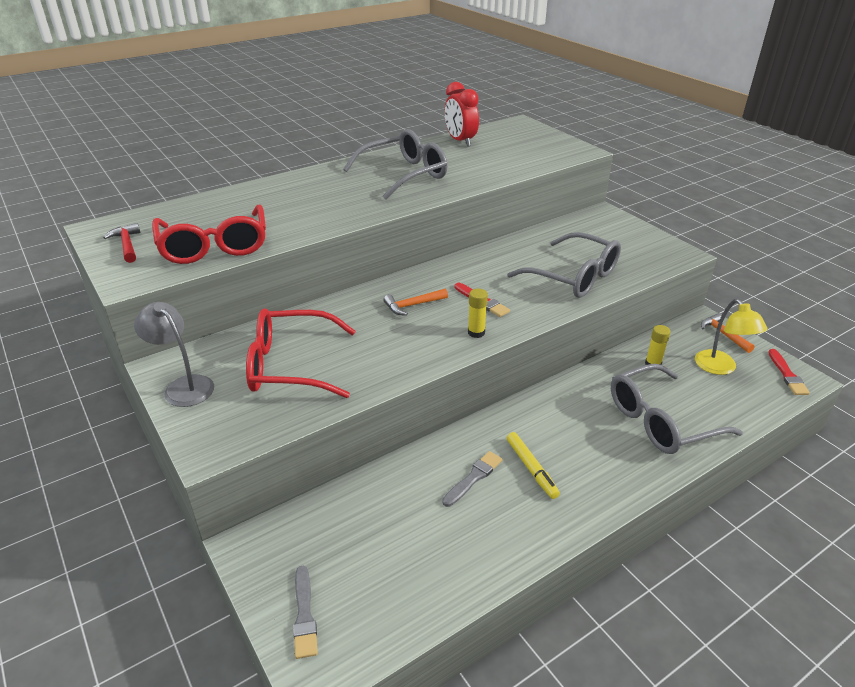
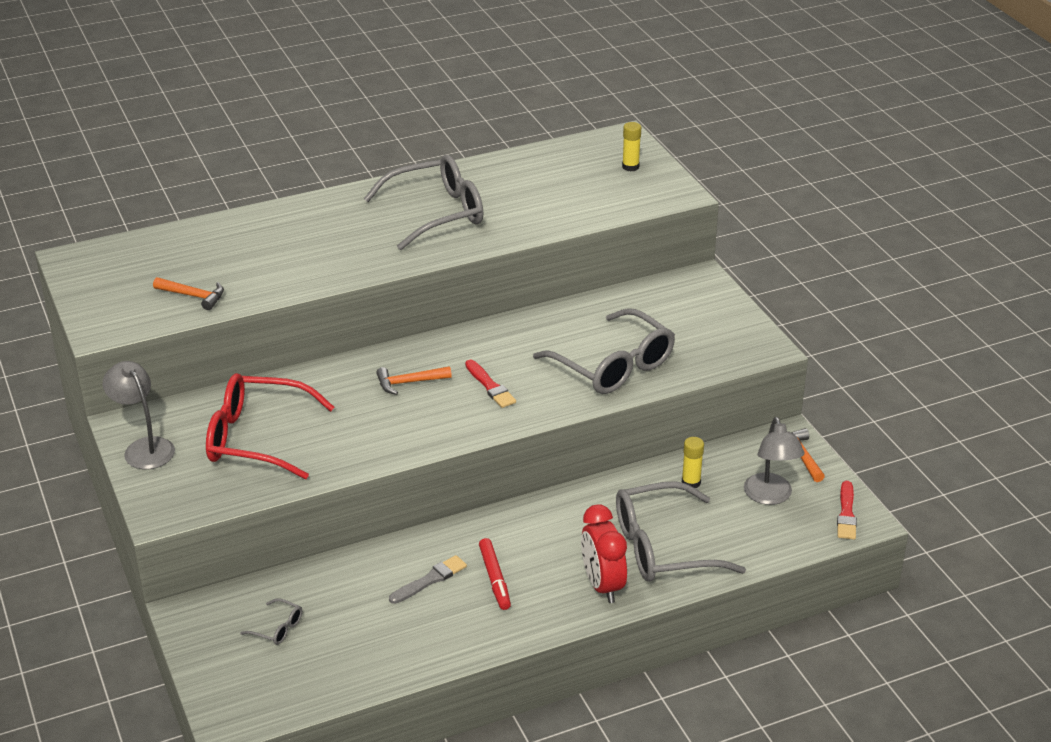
camera: 10 degrees right, 0 degrees up
(127, 245) = (102, 284): red hammer -> none
(214, 246) = (194, 296): red glasses -> orange hammer
(304, 615) = (228, 676): grey brush -> none
(343, 549) = (278, 628): none -> grey glasses
(460, 141) = (529, 163): red clock -> red clock (602, 585)
(476, 332) = (467, 423): yellow glue stick -> yellow glue stick (630, 167)
(531, 468) = (495, 578): yellow marker -> red marker
(720, 368) = (770, 496): yellow lamp -> grey lamp

